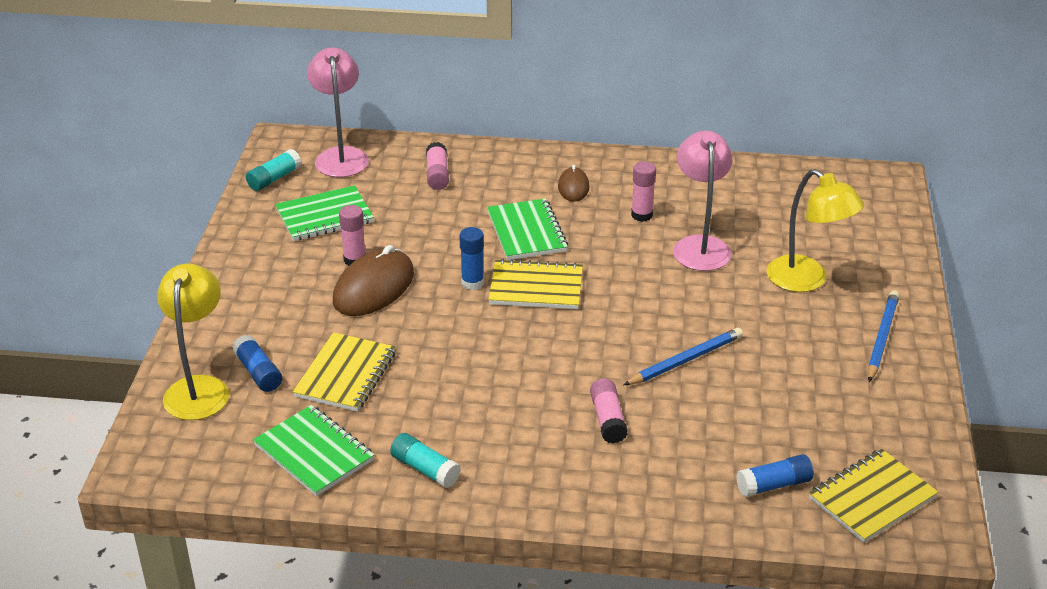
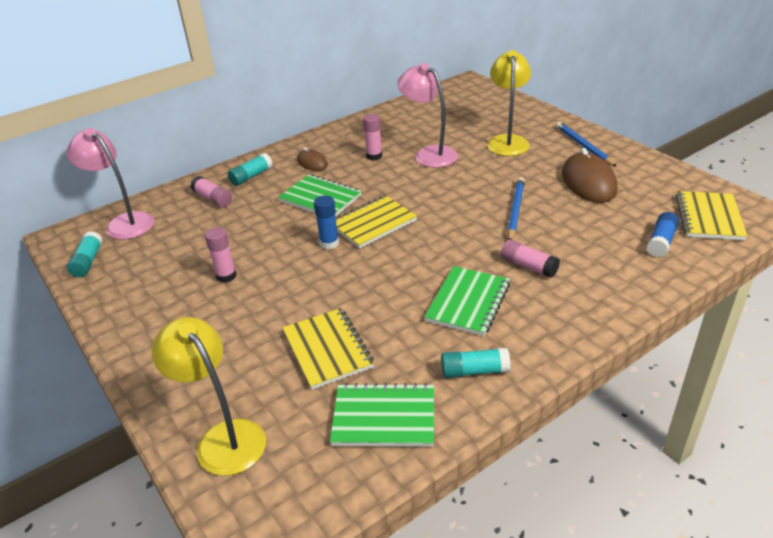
camera: 40 degrees left, 0 degrees up
(258, 372) = (258, 393): blue glue stick -> none
(325, 216) = (164, 263): green notebook -> green notebook (468, 302)
(373, 287) = (265, 284): brown mouse -> brown mouse (588, 182)
(499, 169) = (251, 176): none -> turquoise glue stick
(807, 280) = (507, 141): yellow lamp -> yellow lamp turned 90 degrees counterclockwise

